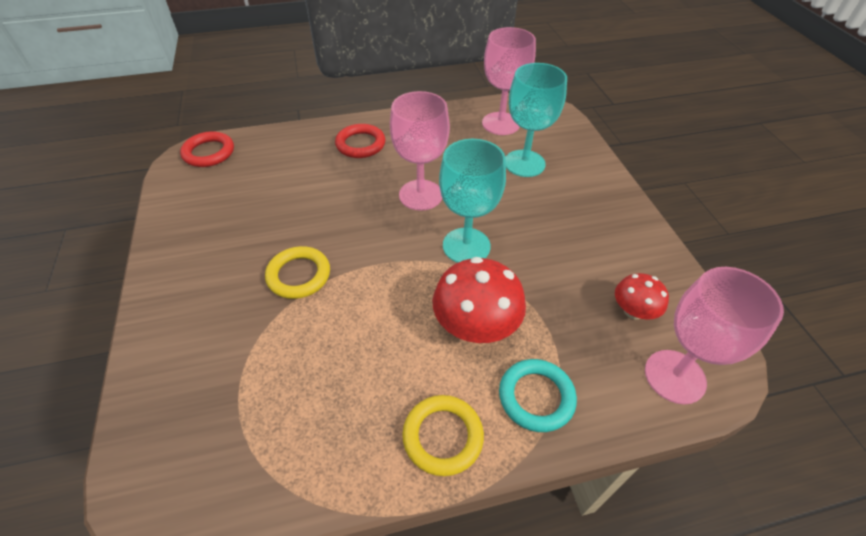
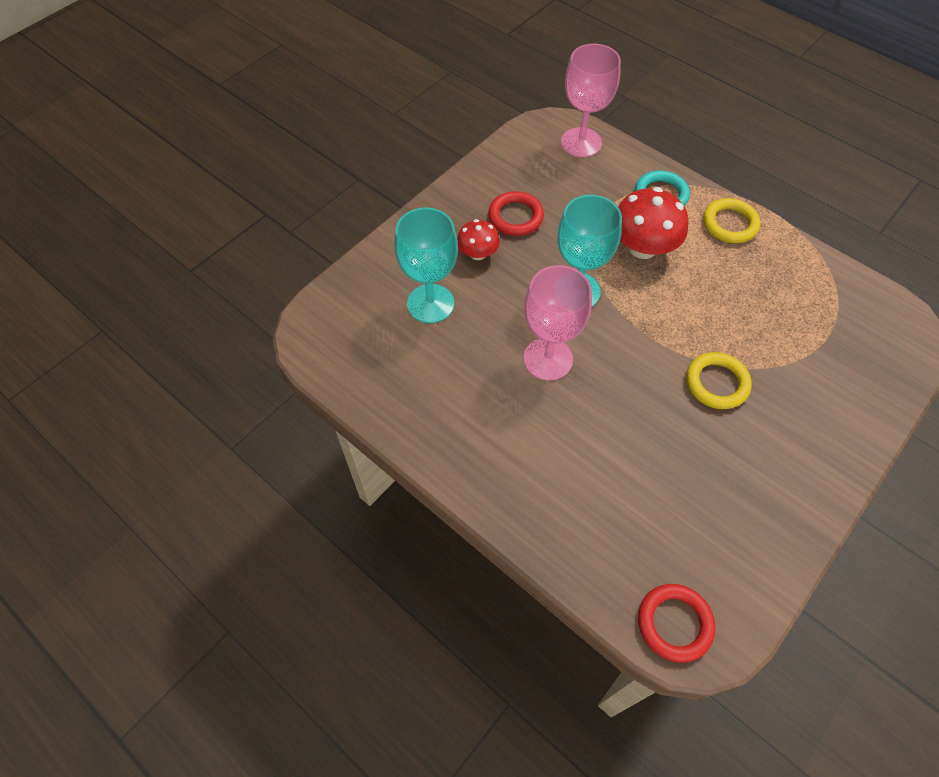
camera: 125 degrees left, 10 degrees up
(360, 144) = (520, 467): red ring -> red ring (515, 217)
(500, 123) = (374, 356): pink goblet -> none
(633, 311) = (546, 174): red mushroom -> red mushroom (478, 253)

